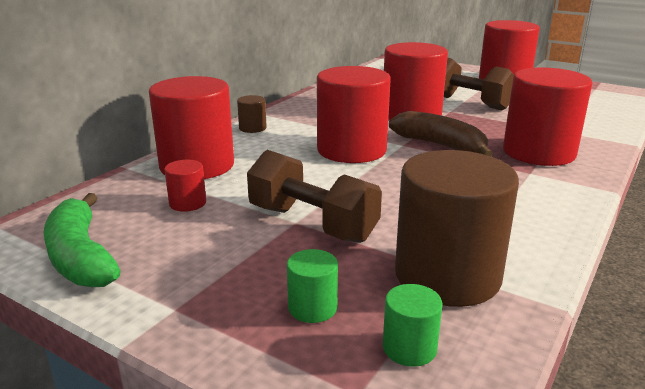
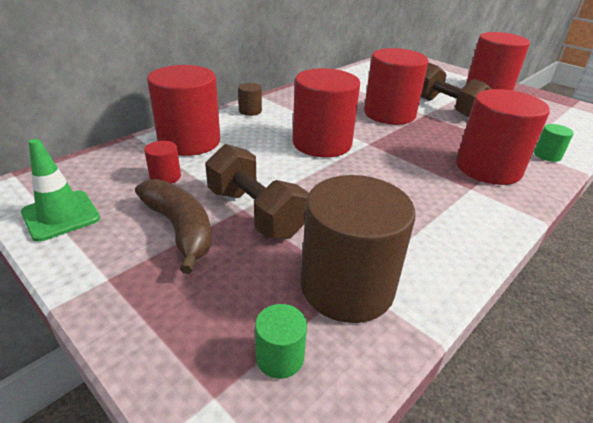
camera: 10 degrees right, 10 degrees up
(80, 257) = (61, 215): green banana -> green traffic cone
(312, 308) = (217, 299): green cylinder -> green cylinder (547, 155)
(441, 146) = (401, 149): brown banana -> brown banana (180, 229)

